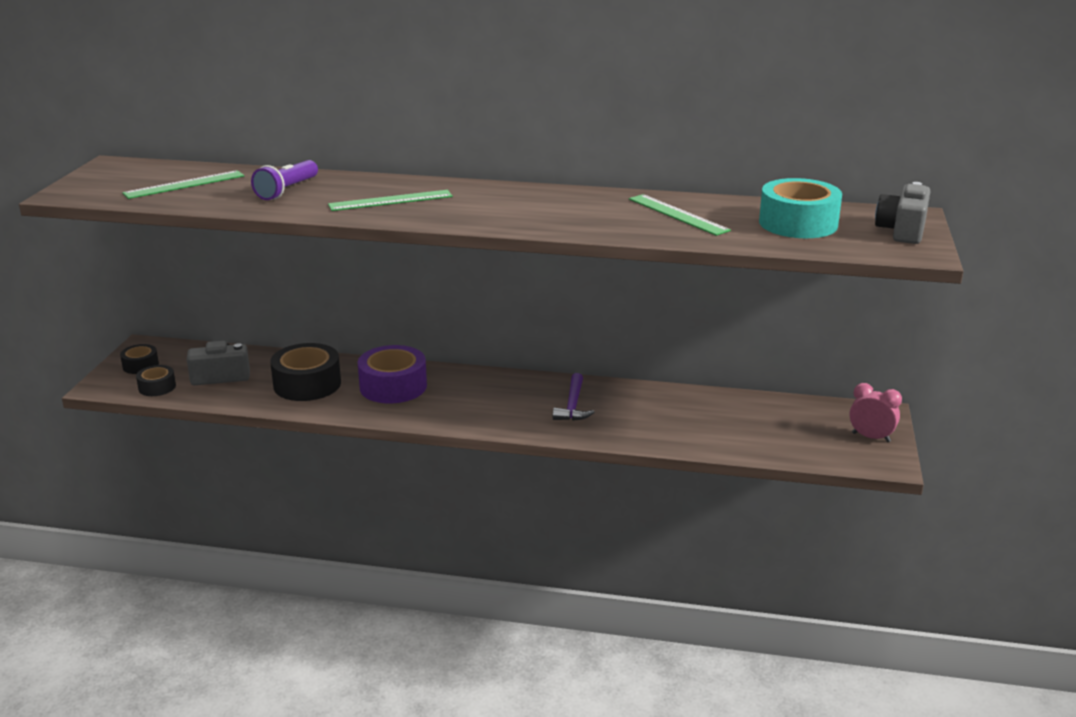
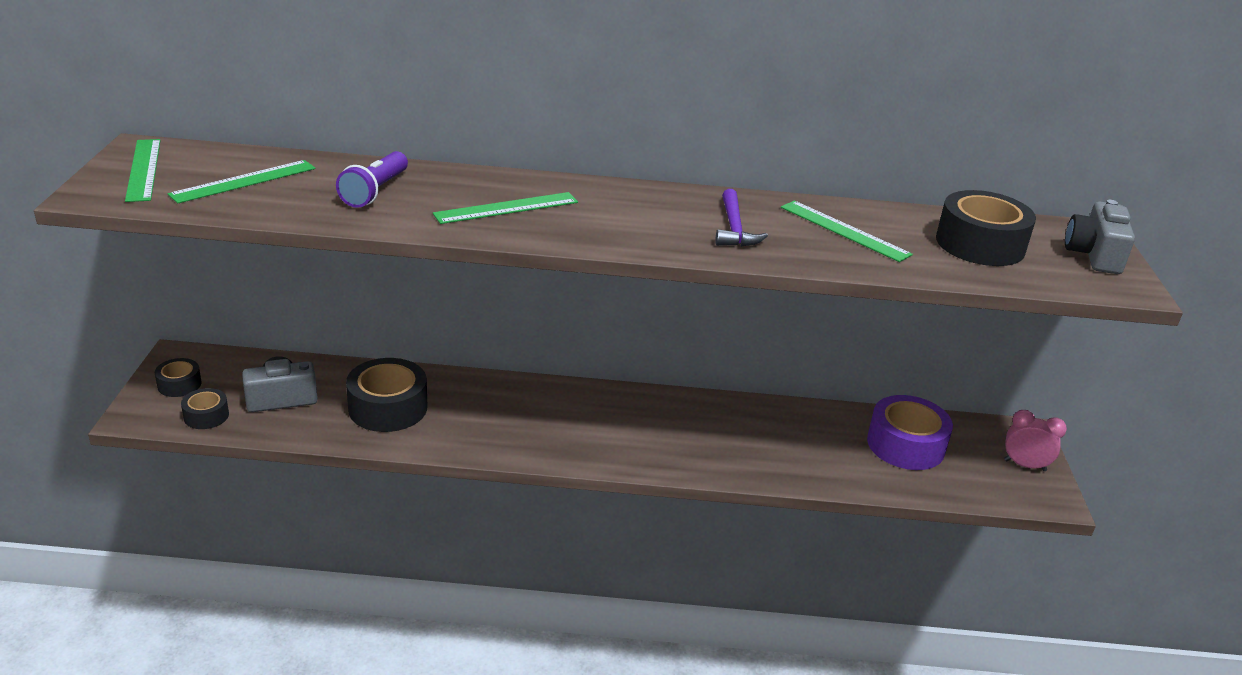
camera: 10 degrees left, 5 degrees up
(109, 178) = (143, 169): none -> green ruler
(393, 386) = (489, 409): purple tape -> purple tape (905, 445)
(573, 405) = (698, 430): purple hammer -> purple hammer (734, 228)
(798, 223) = (980, 244): turquoise tape -> black tape

